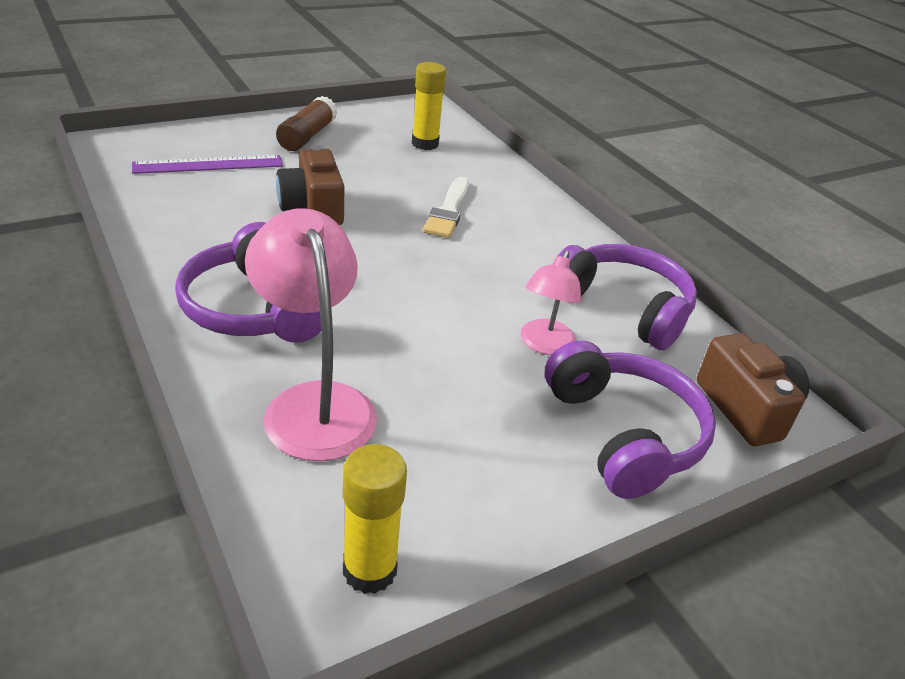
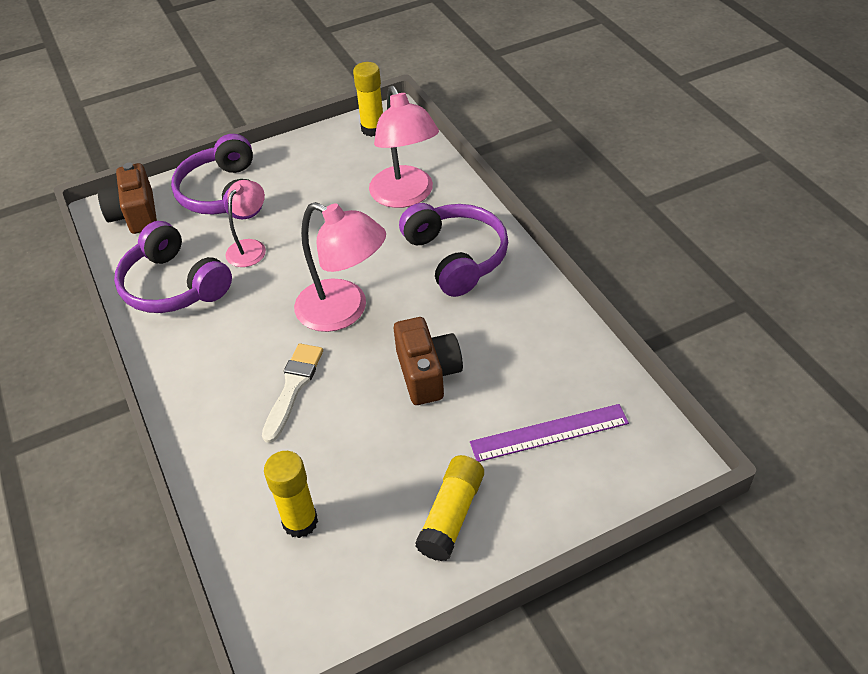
camera: 170 degrees left, 10 degrees up
(307, 136) = (452, 515): brown glue stick -> yellow glue stick
(403, 264) = (344, 311): none -> pink lamp

